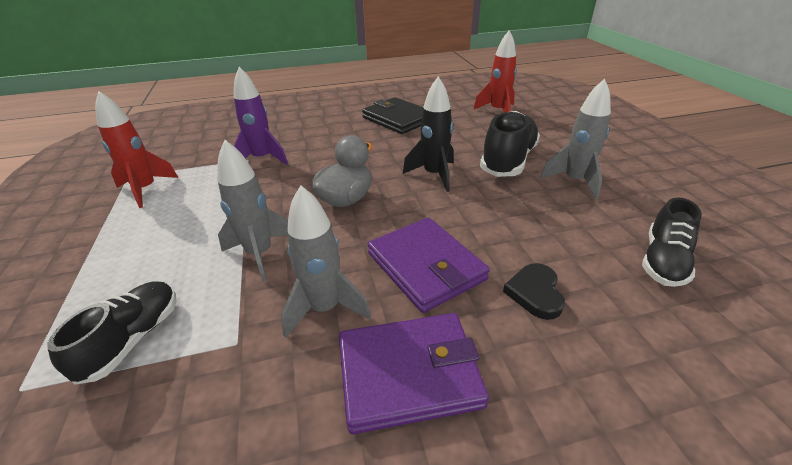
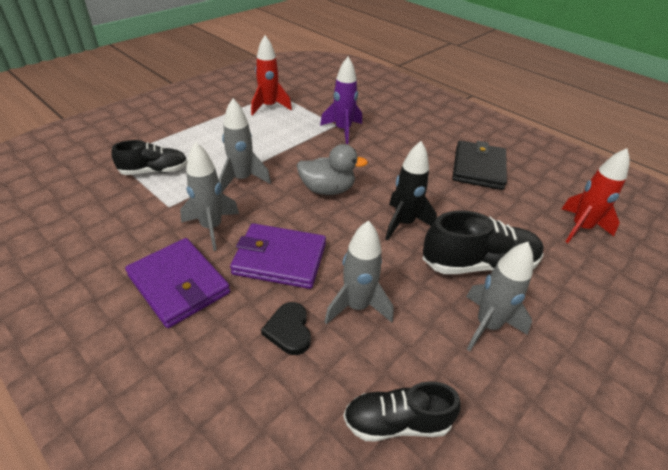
camera: 55 degrees right, 5 degrees up
(425, 266) = (280, 259): purple wallet -> purple wallet turned 75 degrees clockwise
(523, 237) = (357, 306): none -> grey rocket
(535, 293) = (289, 330): black heart -> black heart turned 75 degrees counterclockwise

